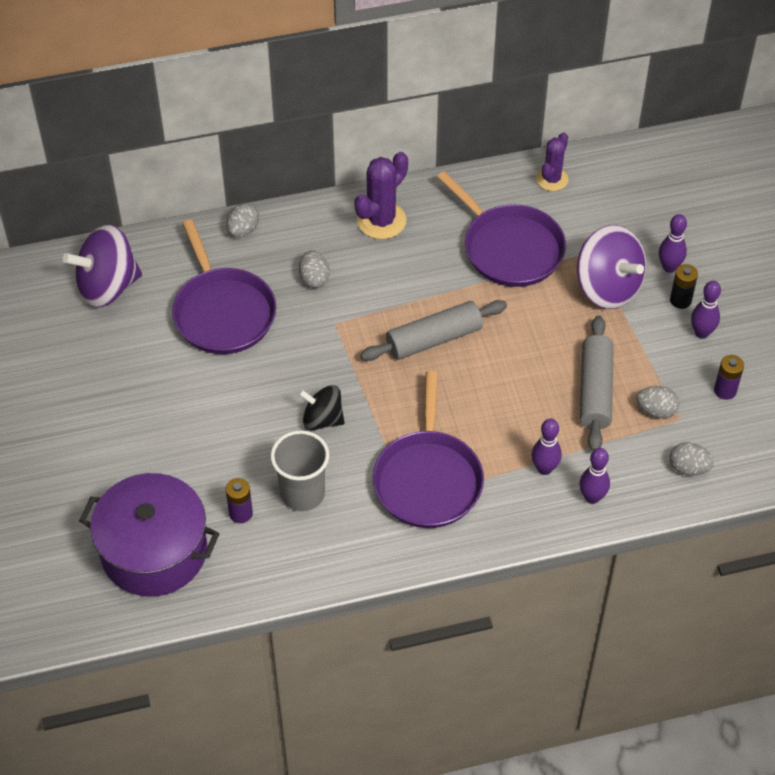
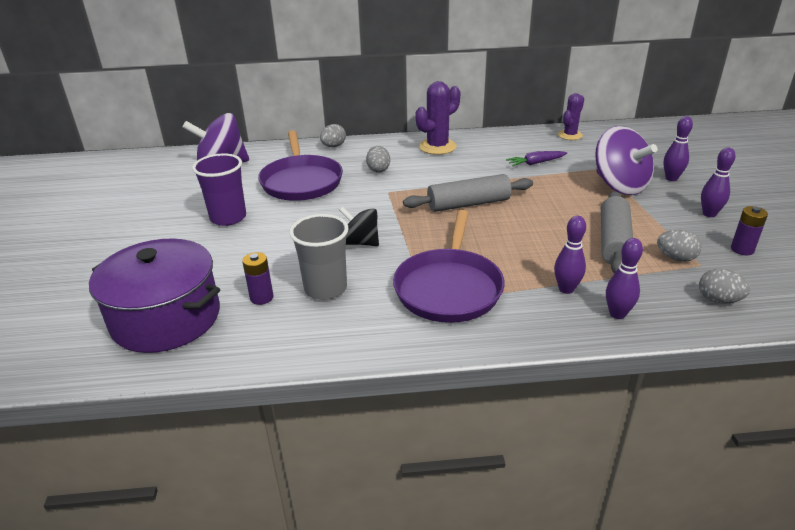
camera: 10 degrees right, 20 degrees down
(157, 391) = (228, 218): none -> purple cup
(509, 248) = (536, 163): purple pan -> purple carrot
(680, 300) = (685, 195): black battery -> none

